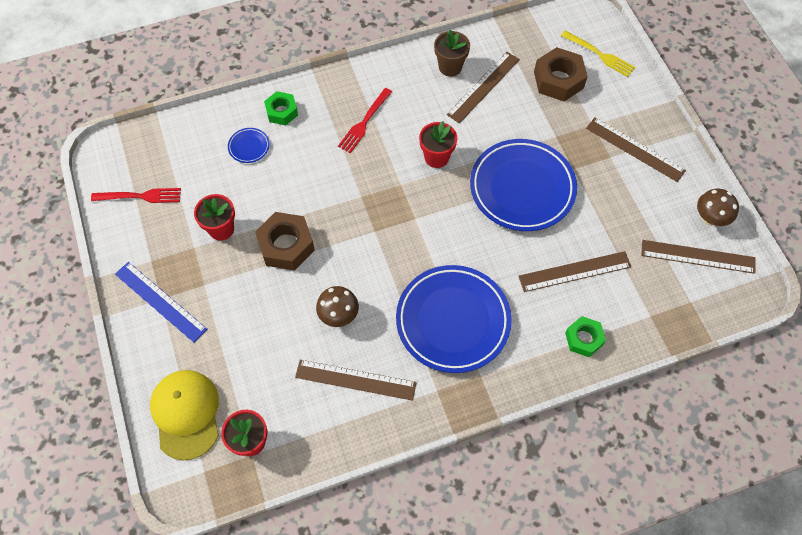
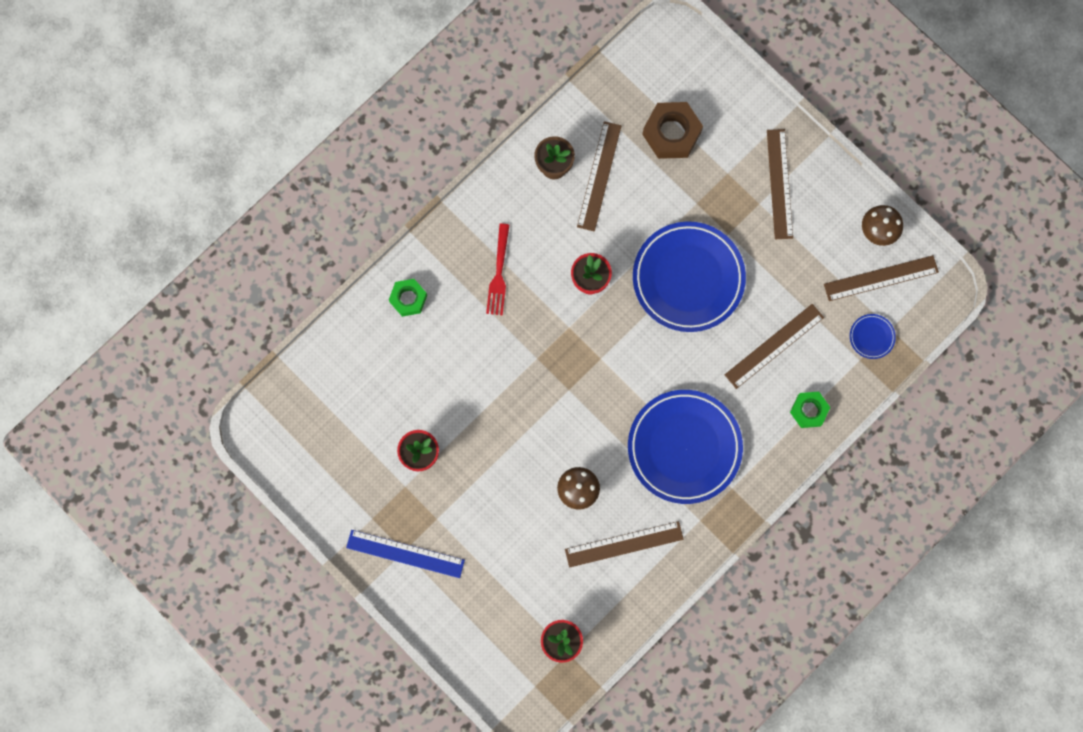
camera: 25 degrees left, 15 degrees up
(140, 196) = (320, 457): red fork -> none
(186, 414) = (490, 645): yellow cap -> none
(249, 147) = (397, 354): blue plate -> blue plate (871, 337)
(286, 245) = (492, 443): brown nut -> none
(599, 54) = (701, 82): yellow fork -> none
(635, 149) = (779, 184): brown ruler -> brown ruler turned 75 degrees clockwise

